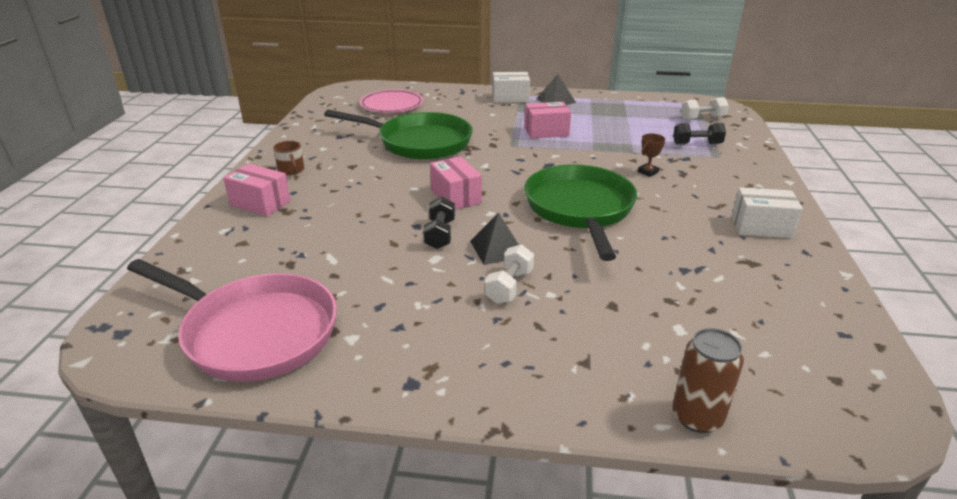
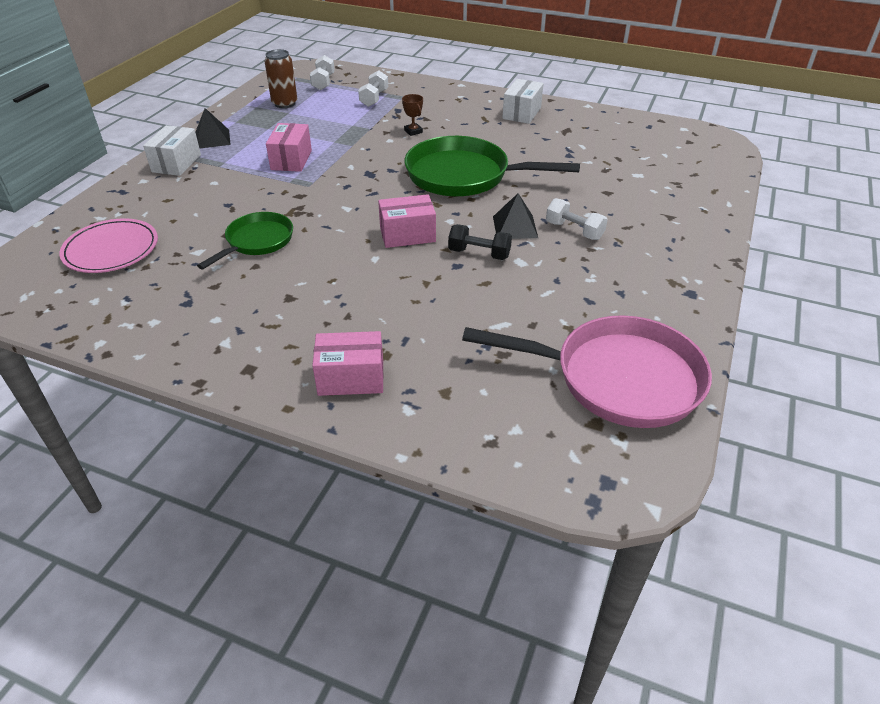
camera: 75 degrees left, 10 degrees up
(254, 332) = (618, 378): pink pan -> pink pan turned 60 degrees clockwise
(260, 203) = (351, 378): pink box -> pink box turned 45 degrees clockwise
(291, 170) = (269, 349): brown mug -> none
(419, 142) = (257, 241): green pan -> green pan, size x0.58
(697, 144) = (374, 98): black dumbbell -> white dumbbell
(697, 417) = (721, 190): brown can -> brown can (284, 103)

